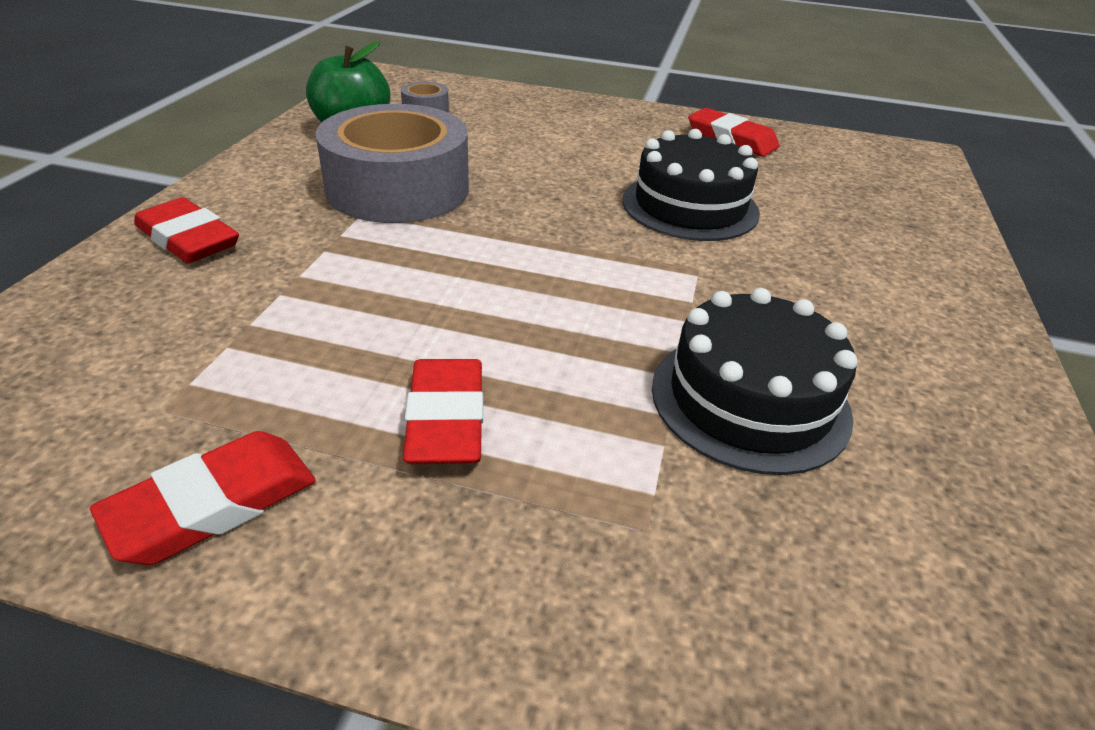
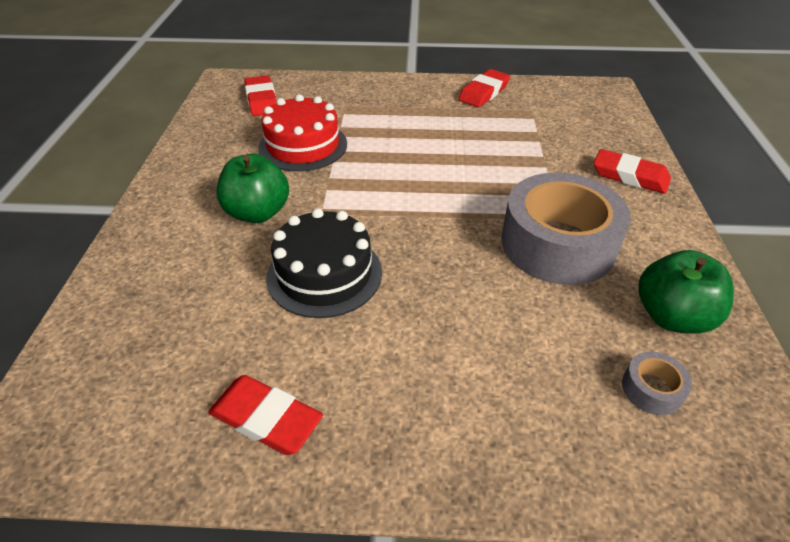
camera: 170 degrees right, 5 degrees up
(446, 419) = (427, 121): red eraser -> red eraser (261, 100)
(750, 400) = (303, 146): black cake -> red cake
(797, 283) = (258, 213): none -> green apple

